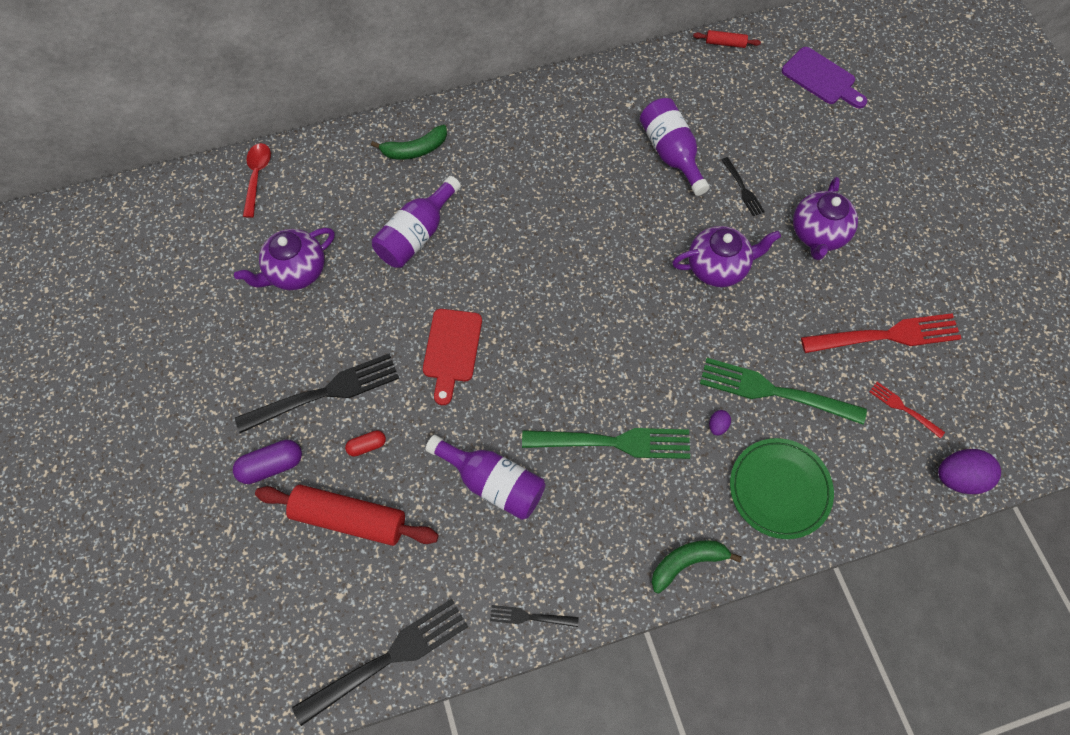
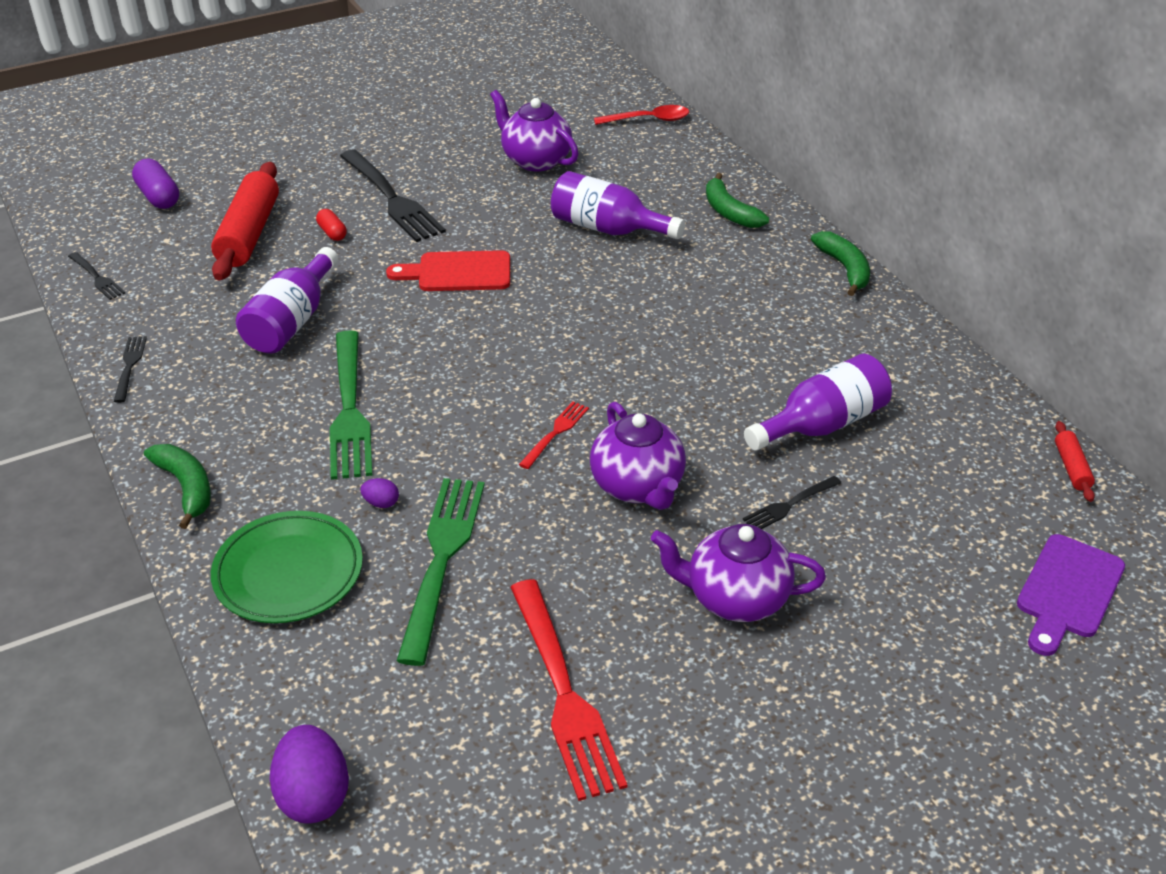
camera: 80 degrees right, 25 degrees down
(271, 466) = (306, 181): purple capsule -> purple capsule (158, 197)
(388, 658) = (97, 277): black fork -> black fork, size x0.49
(506, 98) = (844, 269): none -> green banana
(903, 408) = (432, 718): red fork -> red fork (555, 433)

